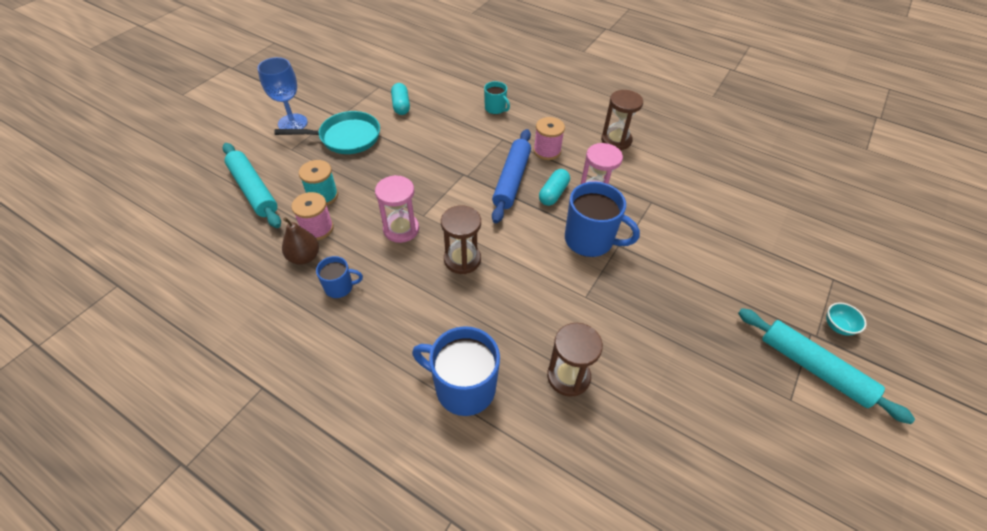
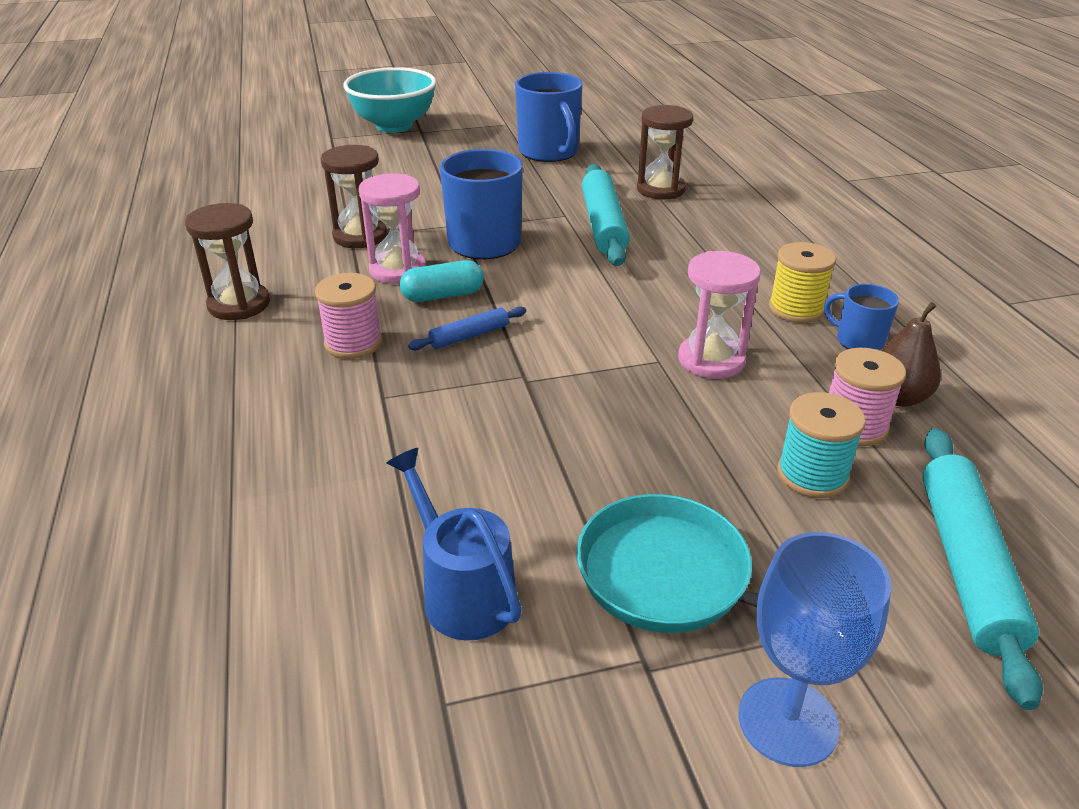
camera: 135 degrees left, 15 degrees down
(386, 293) = (796, 309): none -> yellow spool
(401, 105) = (462, 592): turquoise capsule -> blue watering can
(462, 259) = (660, 294): brown hourglass -> brown hourglass (360, 236)
(463, 387) = (770, 220): blue mug -> blue mug (549, 152)
(495, 109) = (298, 457): turquoise mug -> none
(512, 180) = (469, 336): blue rolling pin -> blue rolling pin, size x0.50
(814, 368) = (458, 124): turquoise rolling pin -> turquoise rolling pin (603, 225)
(837, 326) = (394, 126): turquoise bowl -> turquoise bowl, size x2.41

